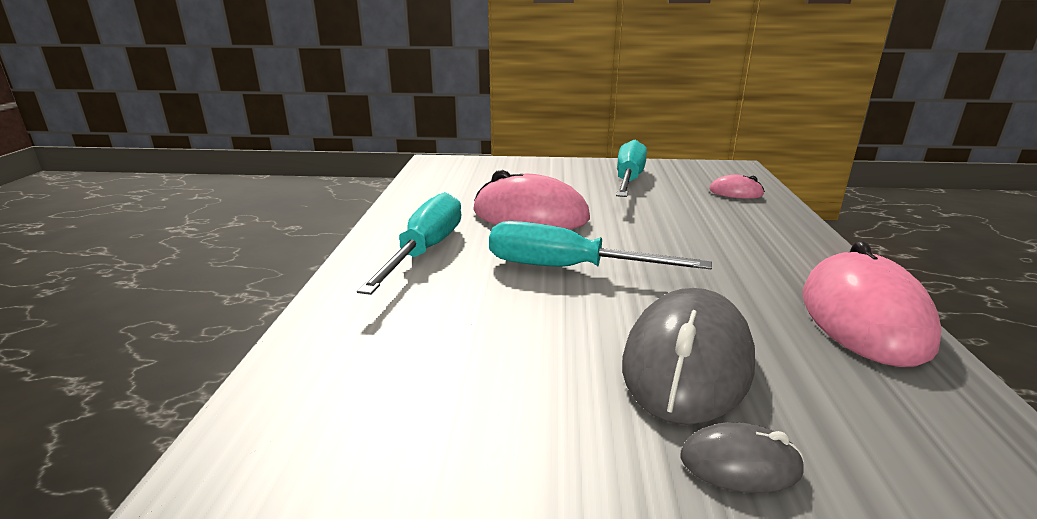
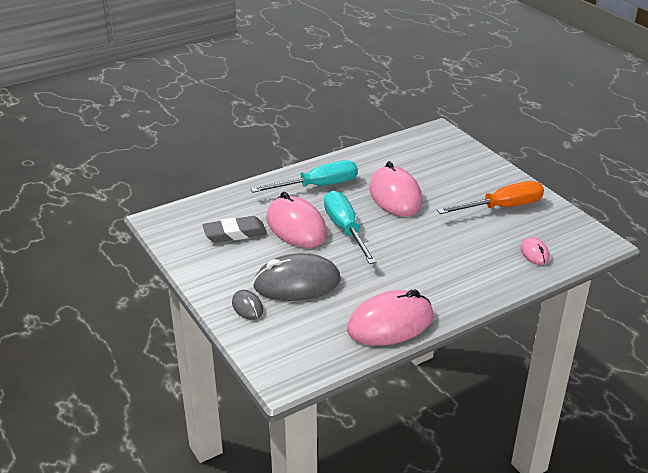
camera: 55 degrees right, 10 degrees up
(442, 374) = (235, 233): none -> grey eraser
(507, 303) = (296, 227): none -> pink mouse
(628, 180) = (502, 207): turquoise screwdriver -> orange screwdriver

